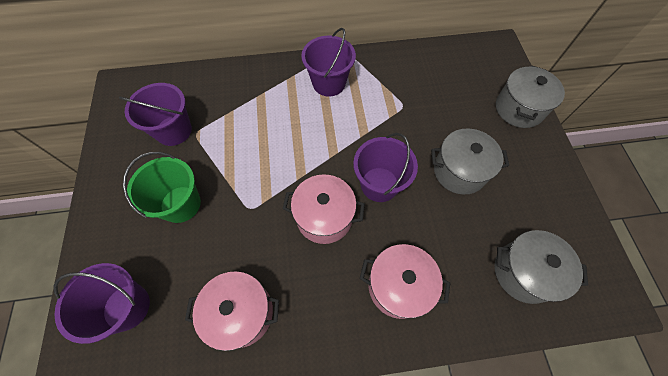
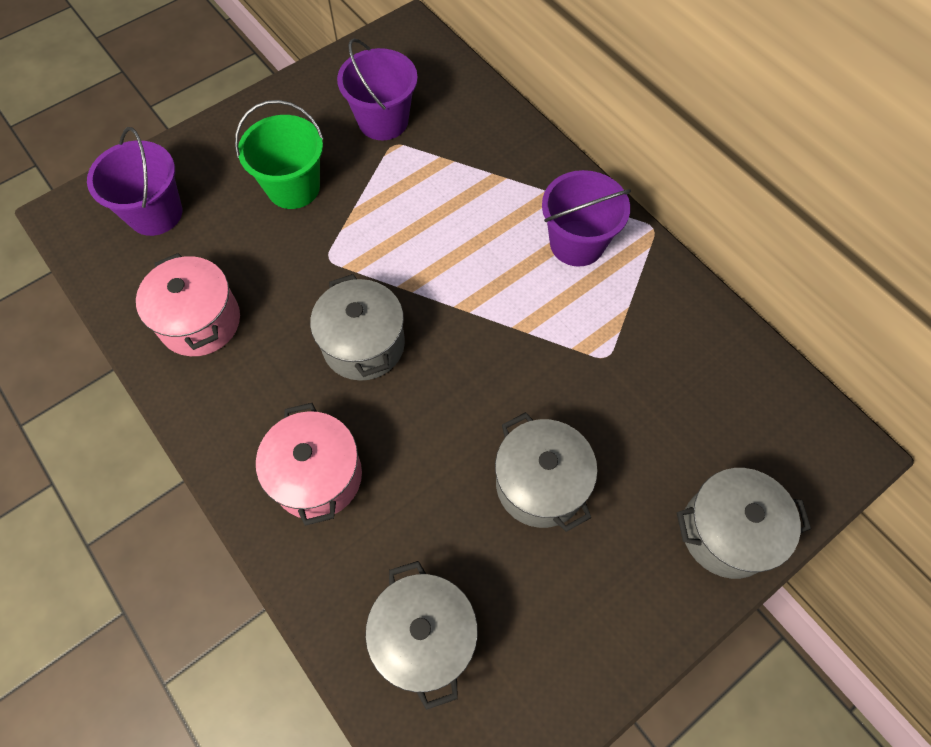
camera: 60 degrees right, 0 degrees up
(324, 217) = (363, 344): pink pot -> grey pot
(379, 184) = (451, 386): purple bucket -> none

